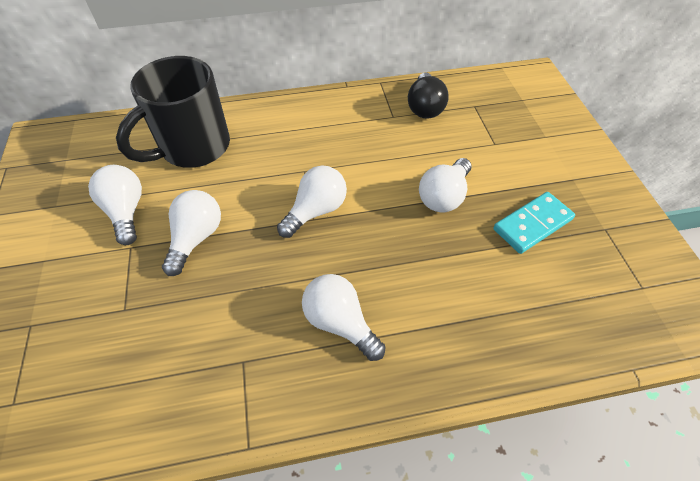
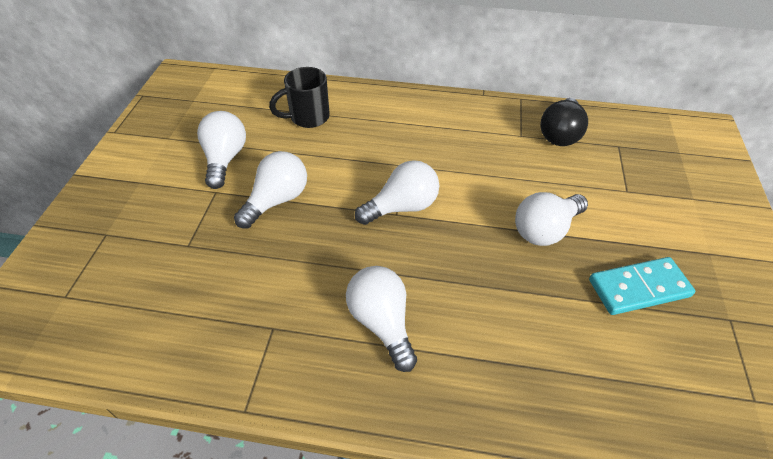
camera: 20 degrees right, 5 degrees down
(193, 148) = (308, 117): black mug -> black mug, size x0.56

